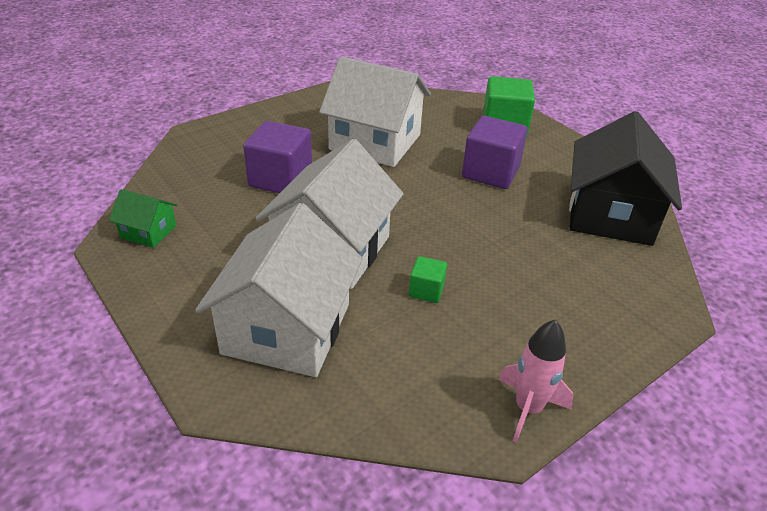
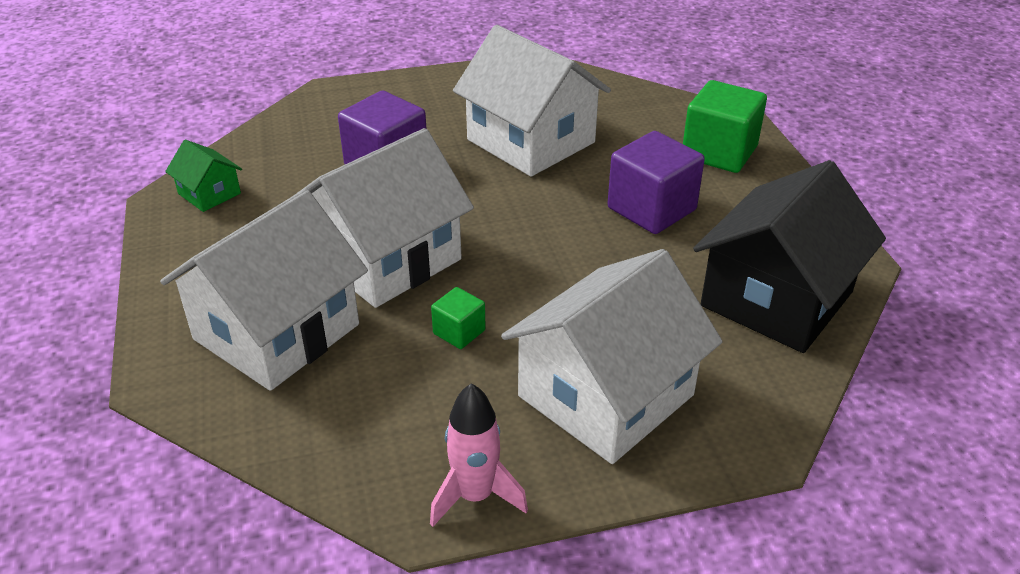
camera: 25 degrees right, 0 degrees up
(558, 308) = (605, 396): none -> white house

